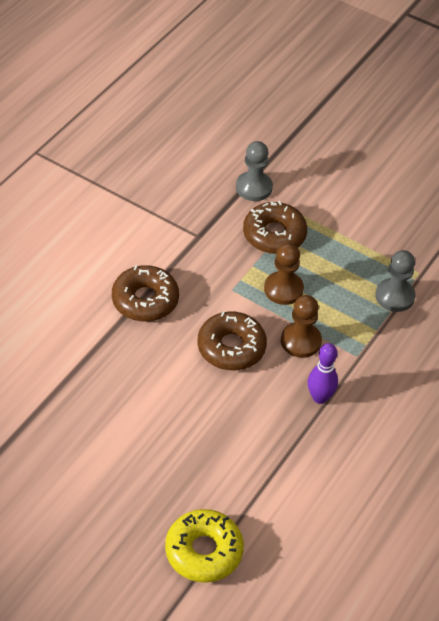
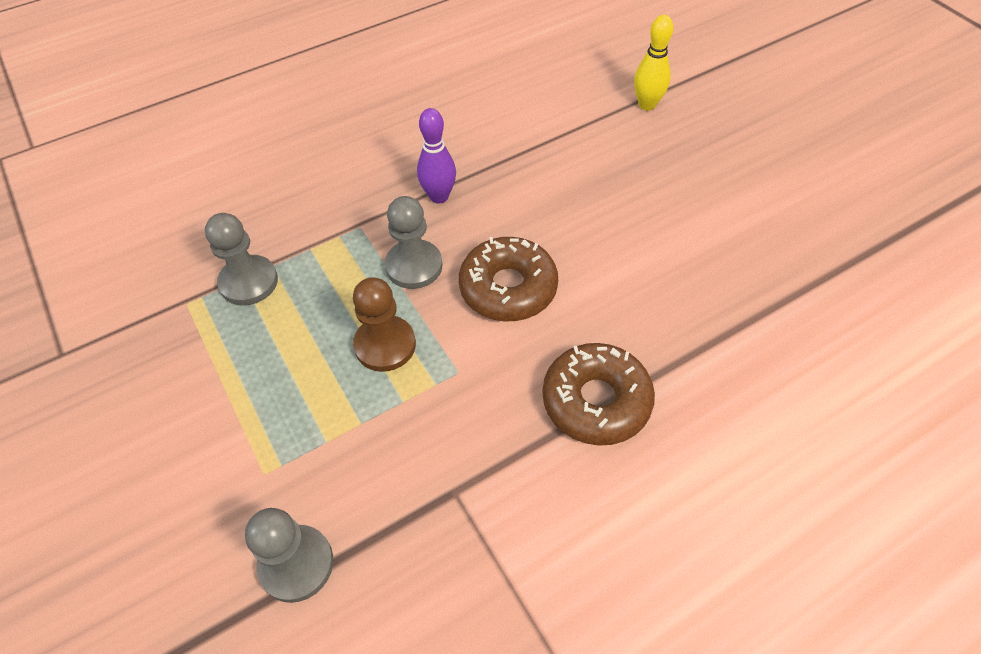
camera: 150 degrees left, 5 degrees up
(204, 551) = (647, 105): yellow donut -> yellow bowling pin
(274, 235) = (333, 444): brown donut -> none
(301, 341) = (414, 266): brown pawn -> grey pawn

